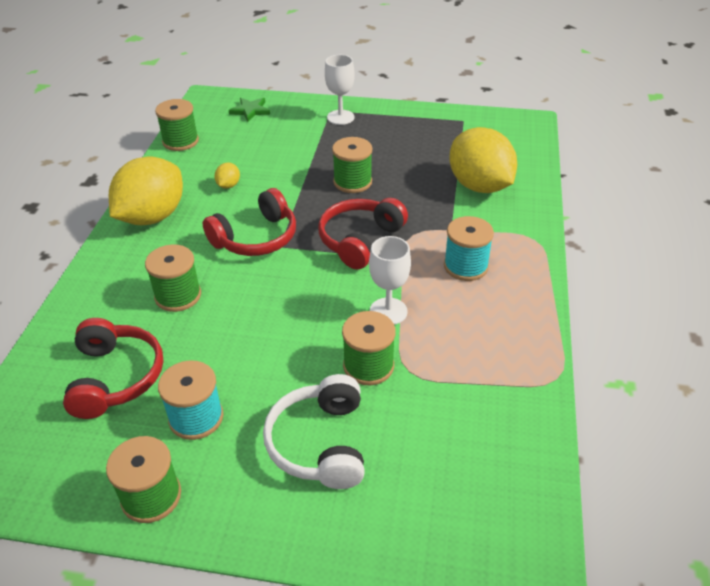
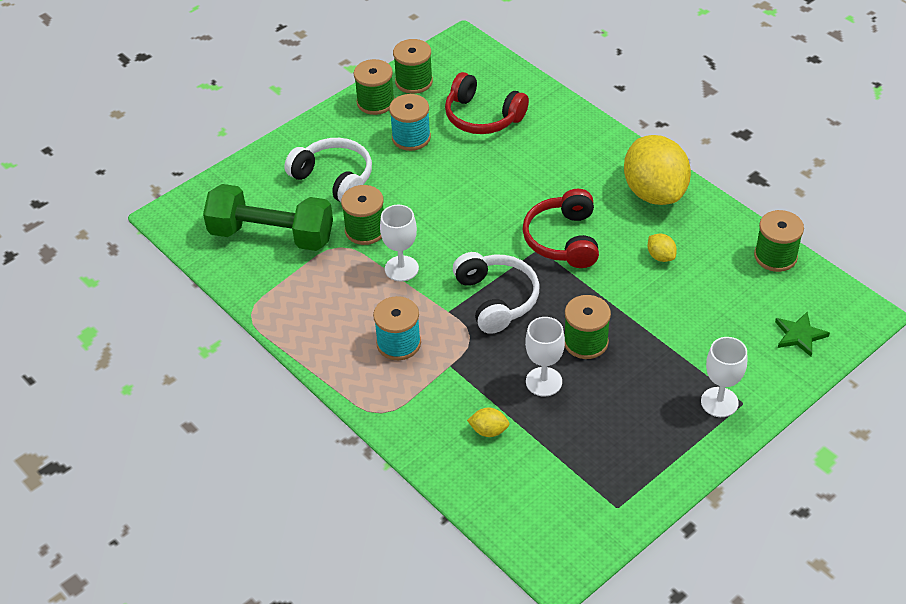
camera: 130 degrees right, 5 degrees up
(178, 296) = (535, 170): green spool -> green spool (414, 81)
(360, 240) = (496, 299): red headphones -> white headphones
(409, 183) = (544, 382): none -> white goblet
(453, 437) = (271, 235): none -> green dumbbell
(479, 186) = (489, 431): yellow lemon -> yellow lemon, size x0.40

